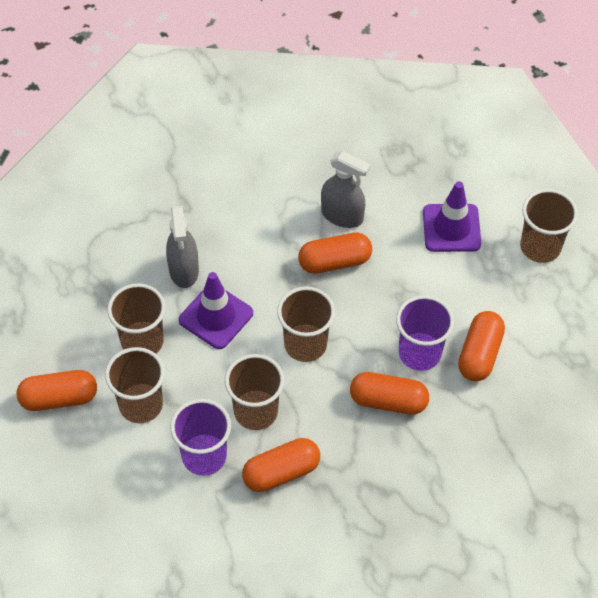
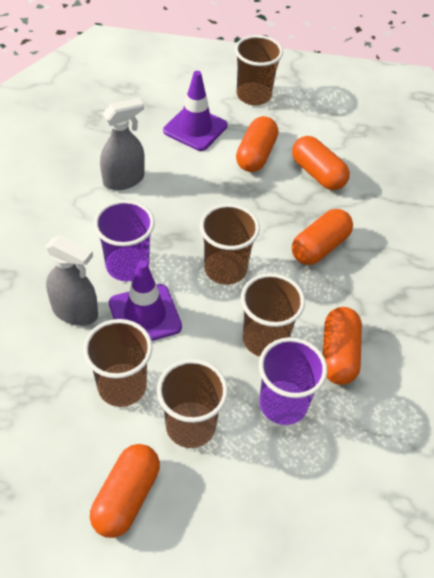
camera: 60 degrees left, 5 degrees down
(334, 262) = (163, 208): orange capsule -> orange capsule (256, 155)
(419, 353) = (290, 205): purple cup -> purple cup (127, 266)

